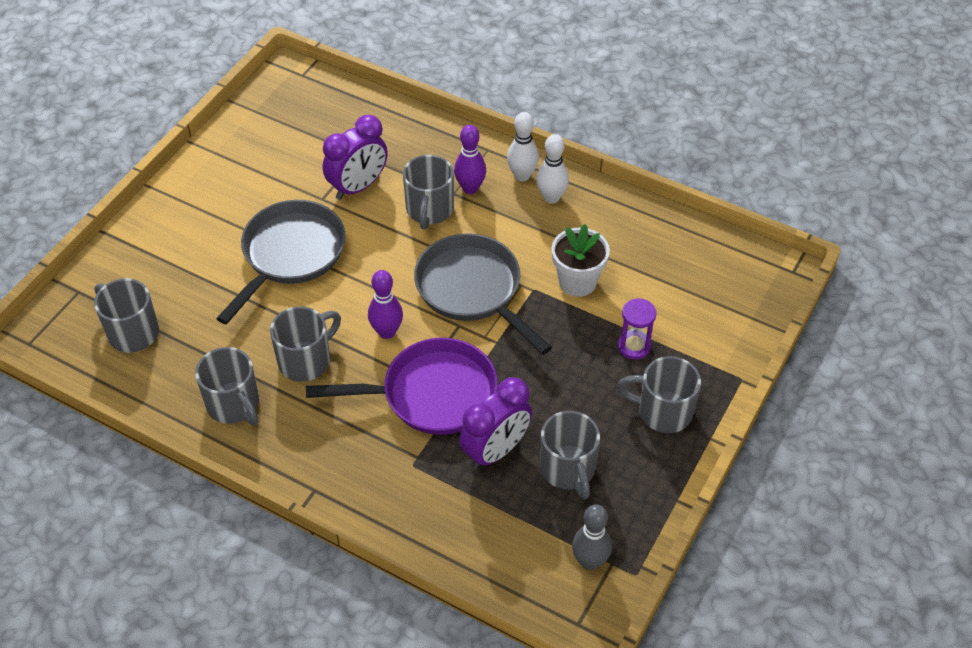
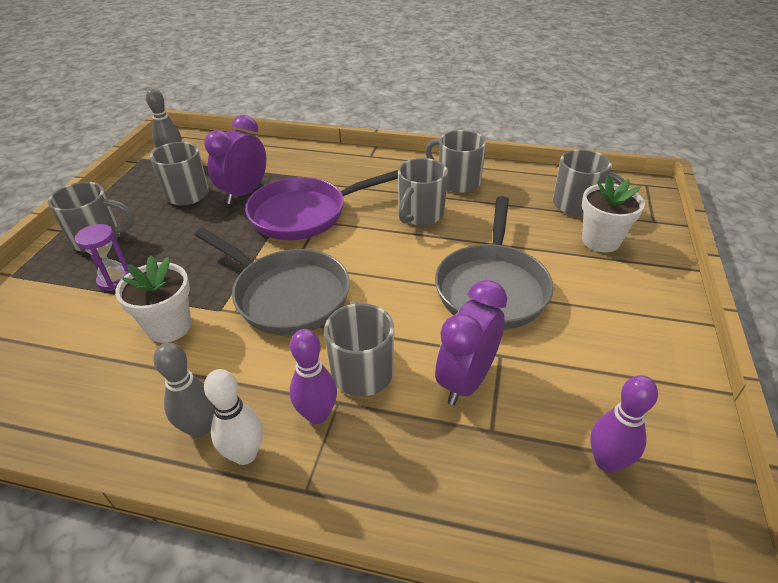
camera: 165 degrees right, 10 degrees down
(153, 280) = (600, 241): none -> white flower pot
(387, 332) = (360, 246): purple bowling pin -> purple bowling pin (607, 461)
(551, 197) = (200, 427): white bowling pin -> grey bowling pin

